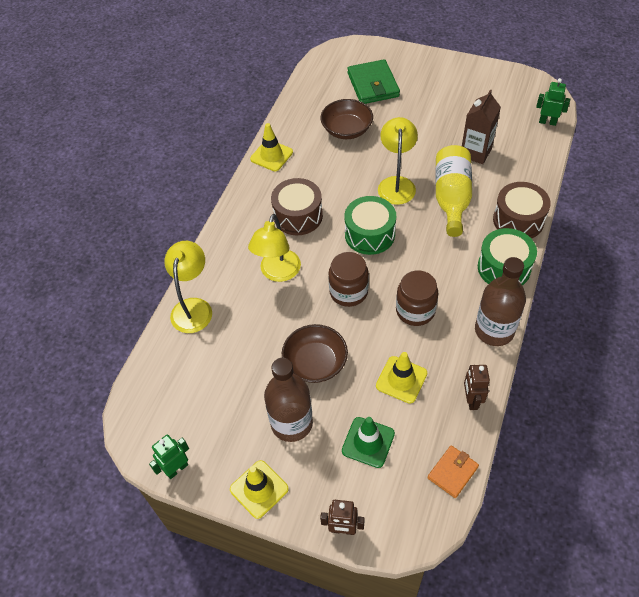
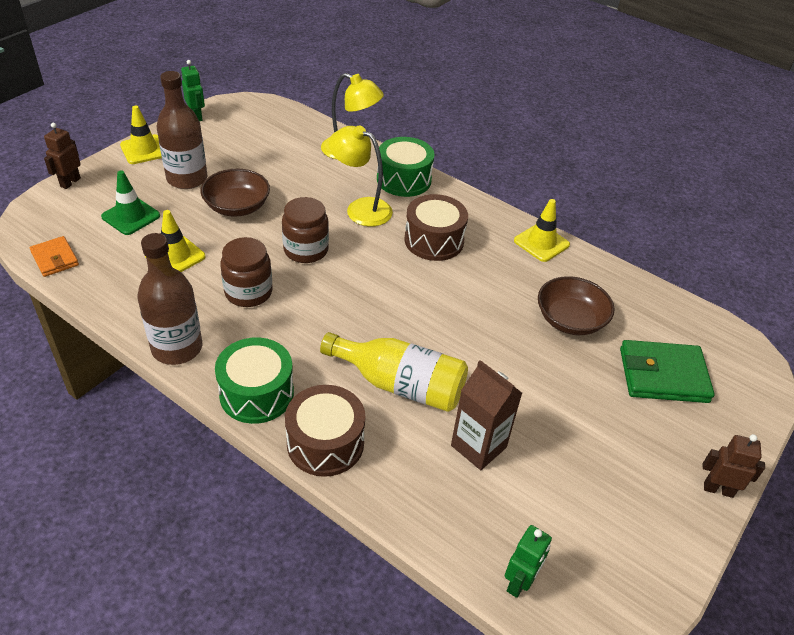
camera: 100 degrees right, 10 degrees down
(369, 234) = (377, 289): green drum -> green drum (404, 179)
(396, 184) = (450, 337): yellow lamp -> none
(471, 400) = (112, 298): brown robot -> brown robot (718, 489)

